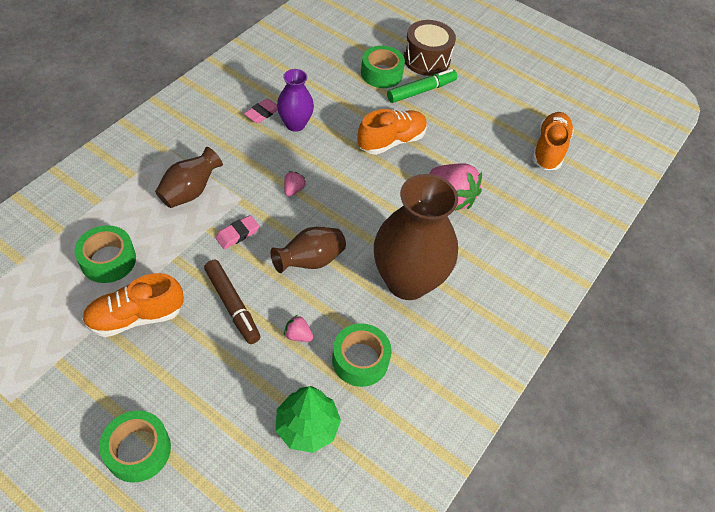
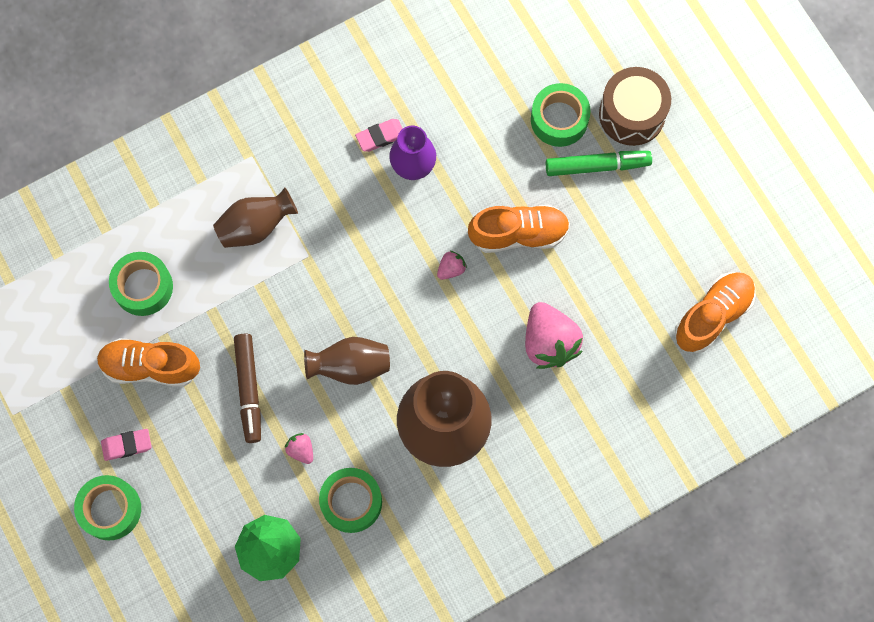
camera: 30 degrees right, 20 degrees up
(237, 234) = (286, 303): pink eraser -> pink eraser (127, 445)
(293, 189) = (371, 264): pink strawberry -> pink strawberry (451, 269)

